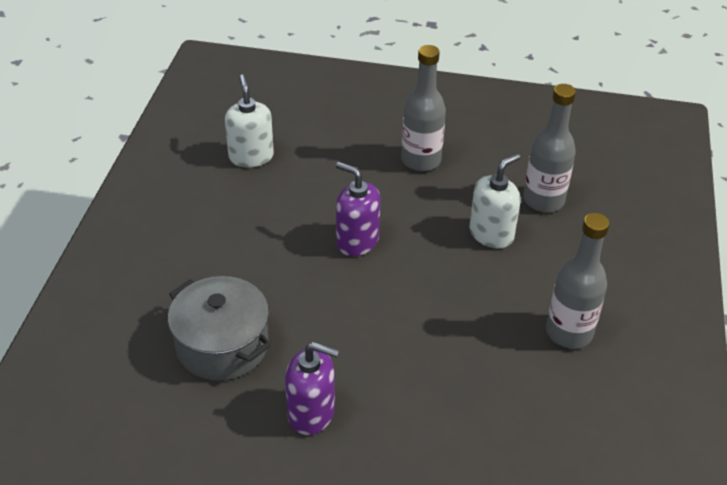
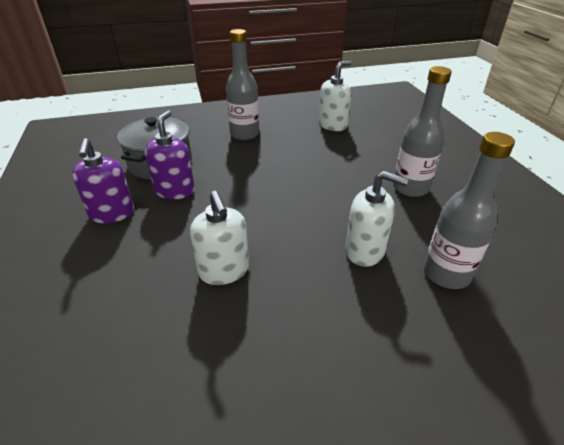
camera: 65 degrees right, 5 degrees down
(357, 241) = (292, 184): purple soap dispenser -> purple soap dispenser (175, 190)
(465, 338) = (224, 270): none -> white soap dispenser
(569, 332) = (274, 348): grey bottle -> grey bottle (244, 134)

